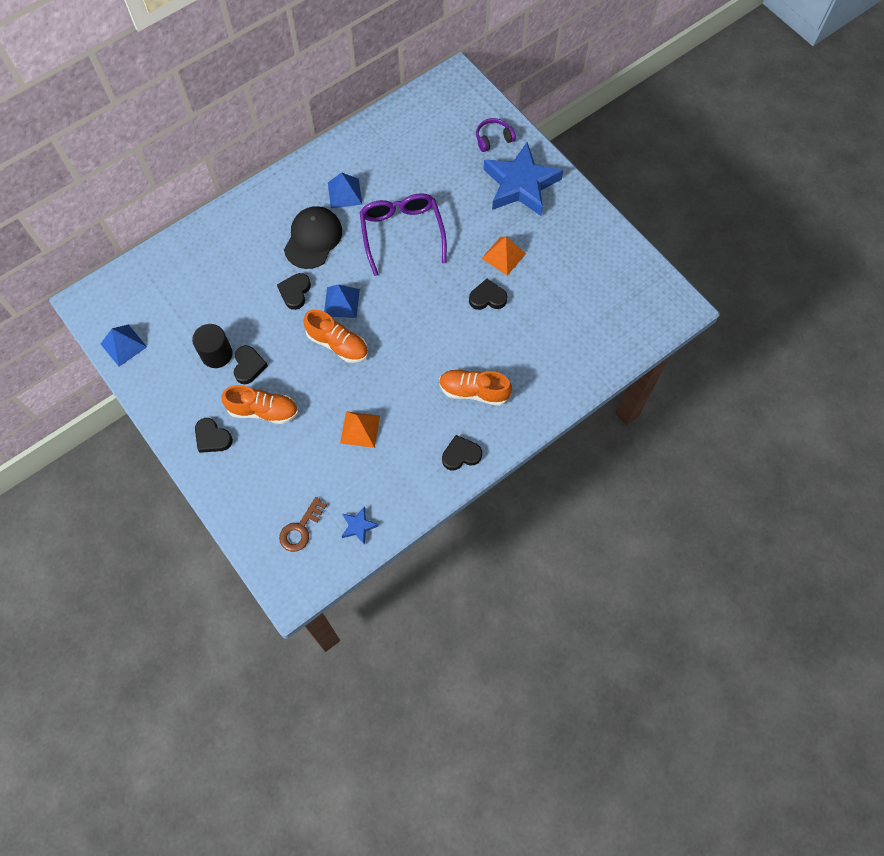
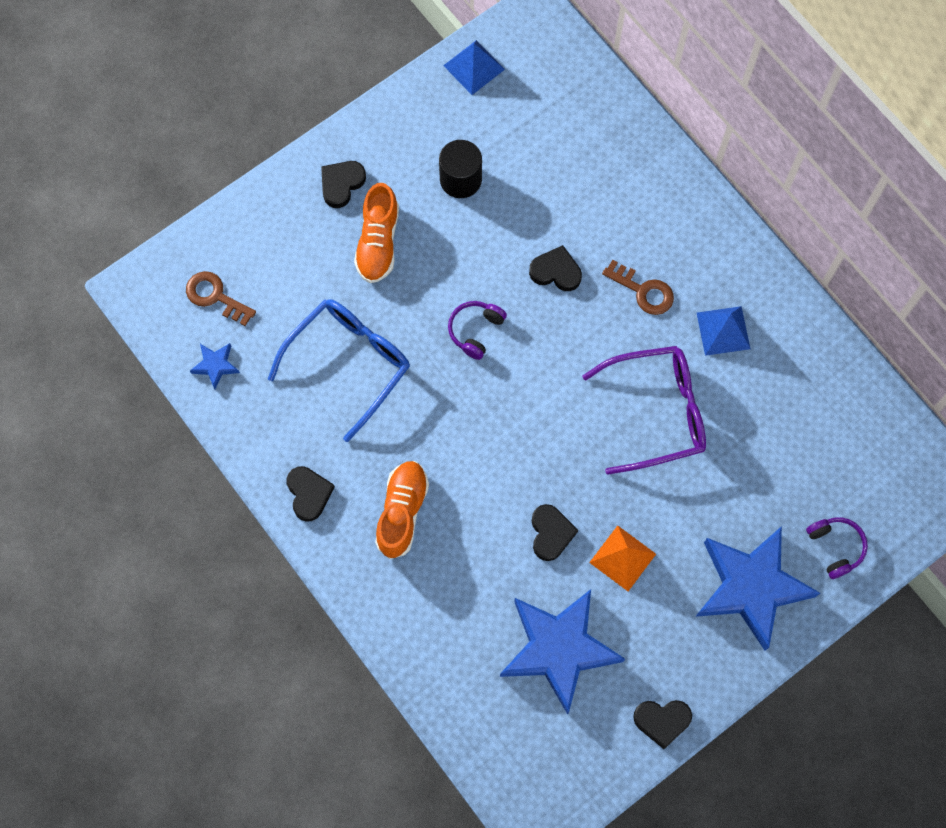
camera: 90 degrees right, 5 degrees up
(249, 366) = (443, 220): black heart -> black heart (662, 721)
(313, 239) = (643, 291): black cap -> brown key
(338, 344) = (475, 330): orange shoe -> purple headphones
(341, 302) = (541, 333): blue pyramid -> none
(360, 429) = (349, 363): orange pyramid -> blue glasses
(566, 294) = (558, 649): none -> blue star

